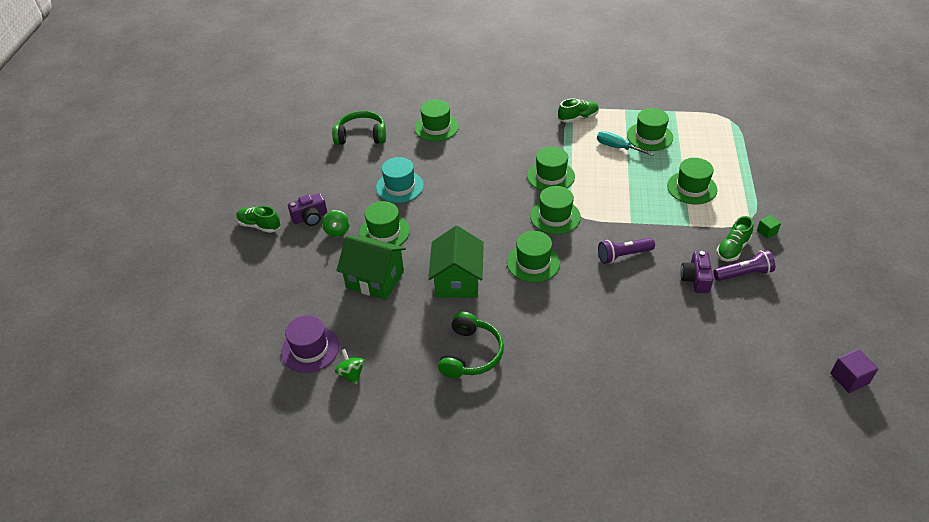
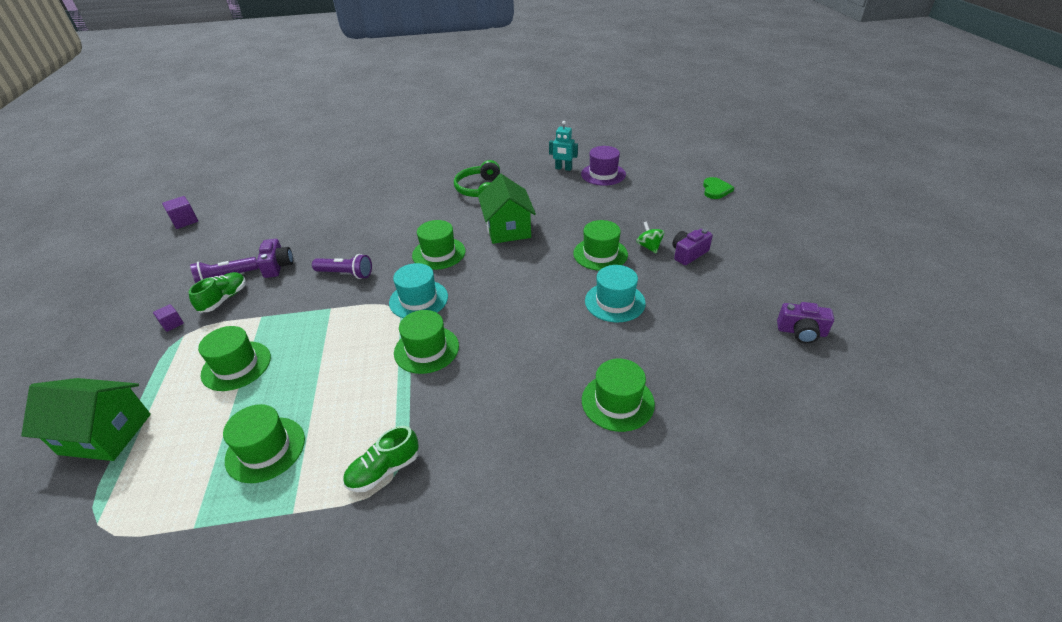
camera: 165 degrees right, 5 degrees down
(212, 291) = (715, 190): none -> green heart
(259, 226) = (732, 238): green shoe -> none
(292, 145) = (801, 332): none -> purple camera
(351, 374) = (563, 168): green spinning top -> turquoise robot
(361, 136) = (720, 364): green headphones -> none
(375, 279) = (583, 218): green house -> green house (105, 434)
(555, 216) = (418, 299): green hat -> turquoise hat
(617, 147) = (325, 416): turquoise screwdriver -> none
(623, 255) = (346, 274): purple flashlight -> purple flashlight turned 45 degrees clockwise
(767, 232) = (172, 324): green cube -> purple cube

